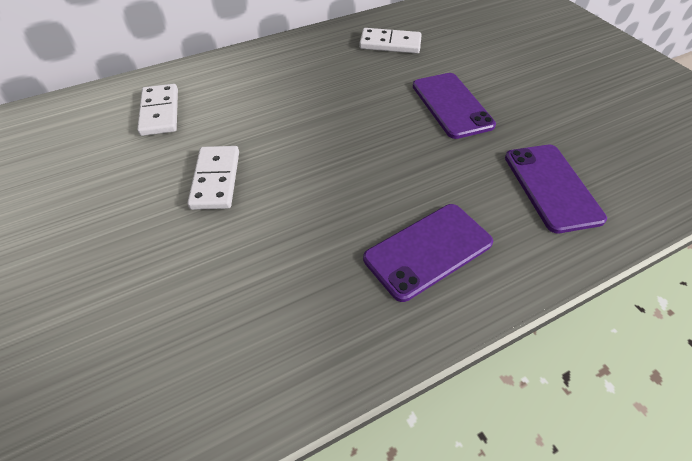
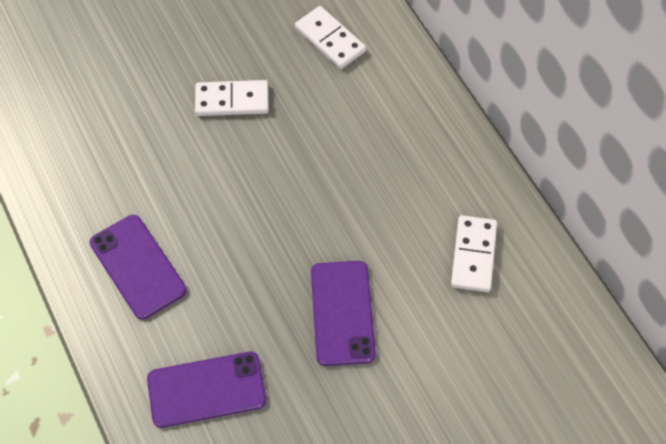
camera: 90 degrees right, 10 degrees up
(160, 112) = (330, 40): white domino -> white domino turned 60 degrees clockwise
(452, 105) = (342, 313): purple phone -> purple phone turned 75 degrees counterclockwise

